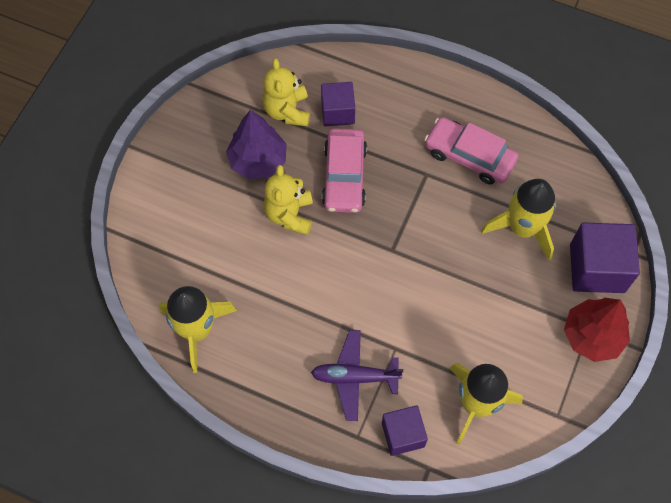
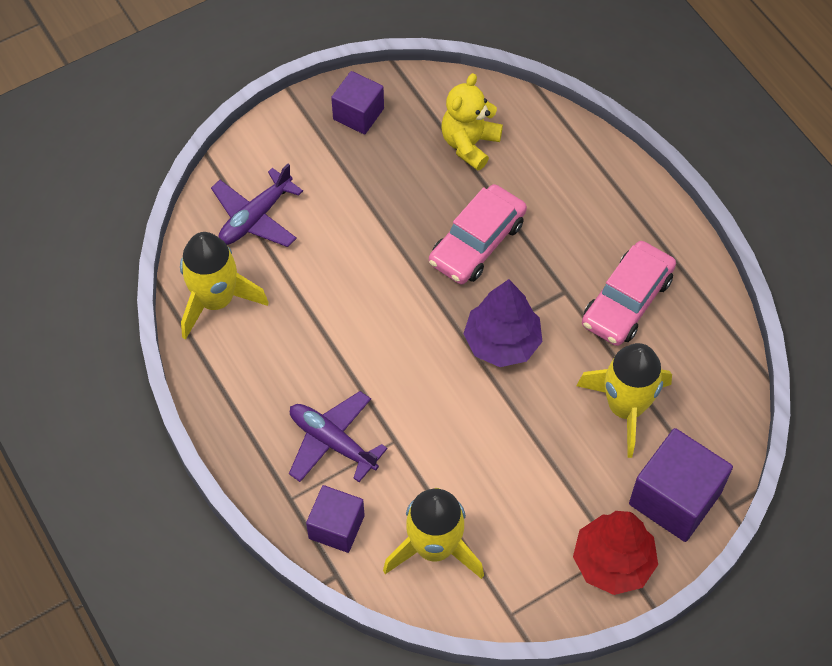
camera: 35 degrees right, 5 degrees down
(179, 252) = (255, 217): none -> purple plane
(258, 160) = (401, 175): purple tree -> purple tree (502, 342)
(289, 214) = (391, 246): yellow teddy bear -> none
(338, 112) = (521, 175): purple cube -> purple cube (358, 114)
(469, 156) = (627, 301): pink car -> pink car turned 120 degrees counterclockwise

